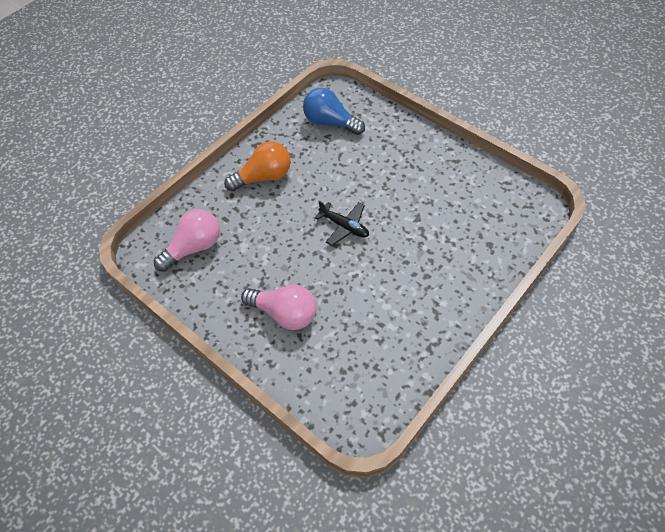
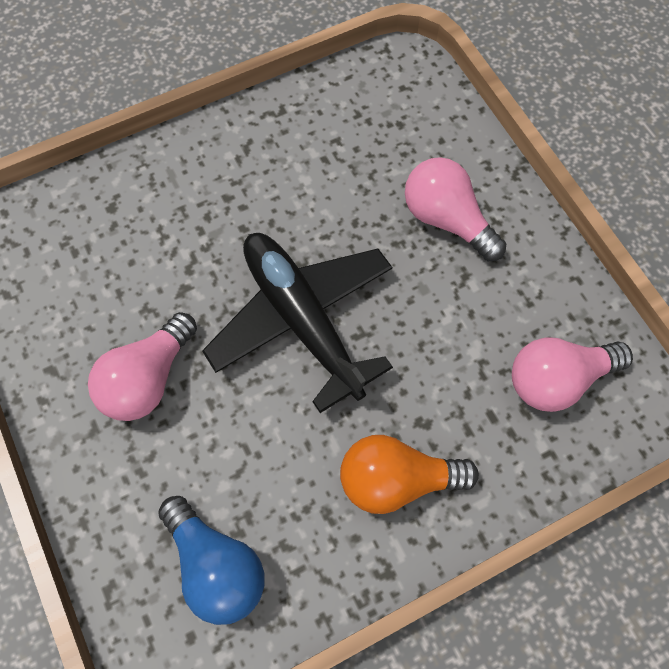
camera: 160 degrees left, 10 degrees up
(344, 226) = (302, 320): black plane -> black plane, size x2.03
(406, 173) = (148, 379): none -> pink light bulb

